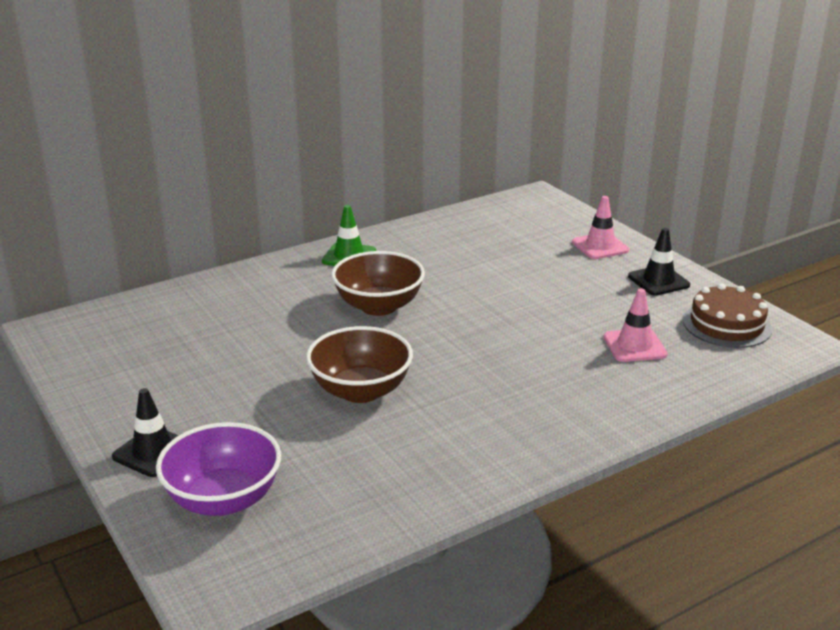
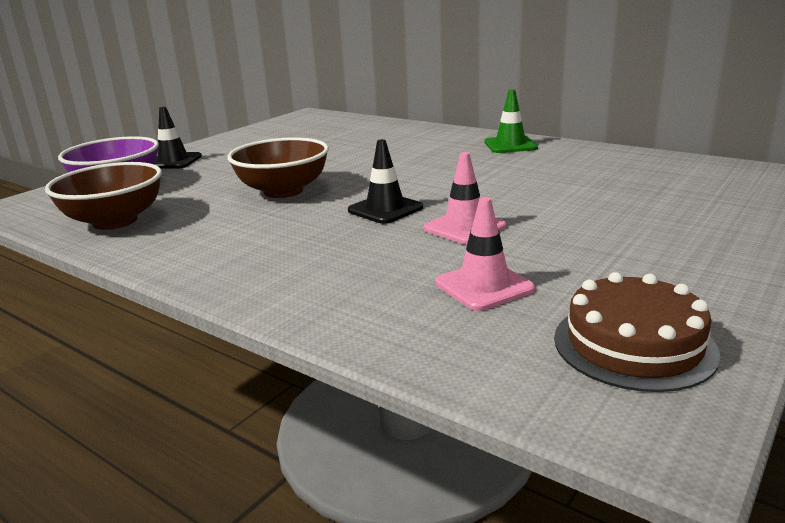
camera: 70 degrees right, 5 degrees down
(378, 306) = (433, 169): brown bowl -> brown bowl (115, 221)
(600, 246) = (730, 226): pink traffic cone -> pink traffic cone (465, 227)
(658, 281) = (695, 275): black traffic cone -> black traffic cone (385, 209)

